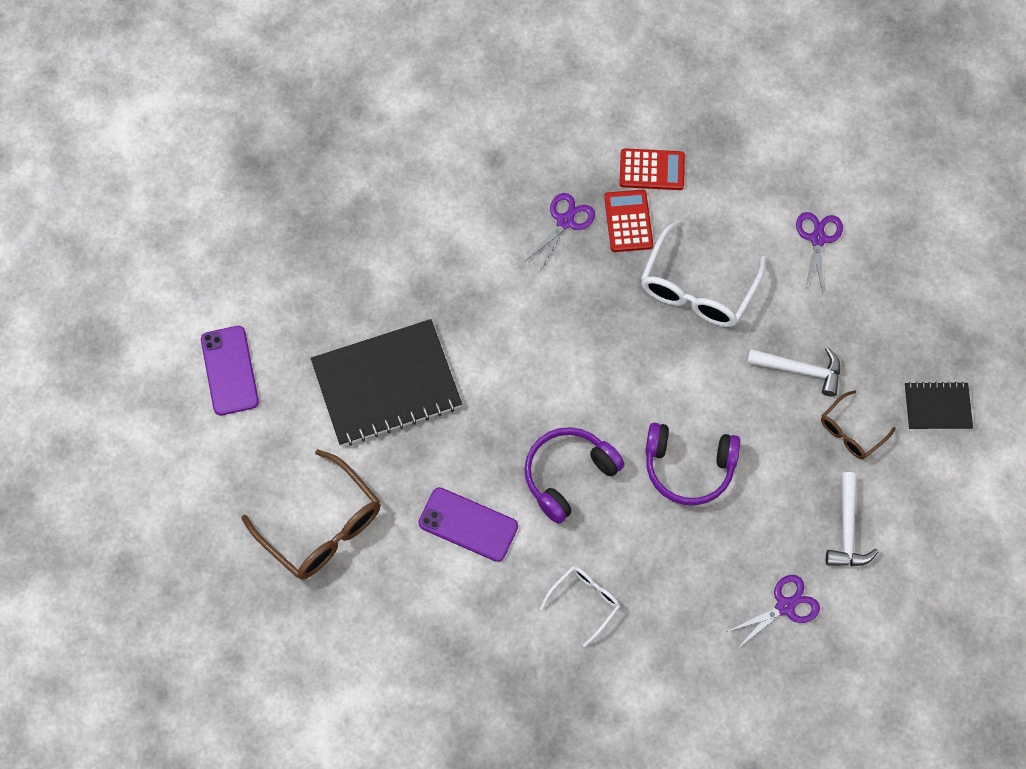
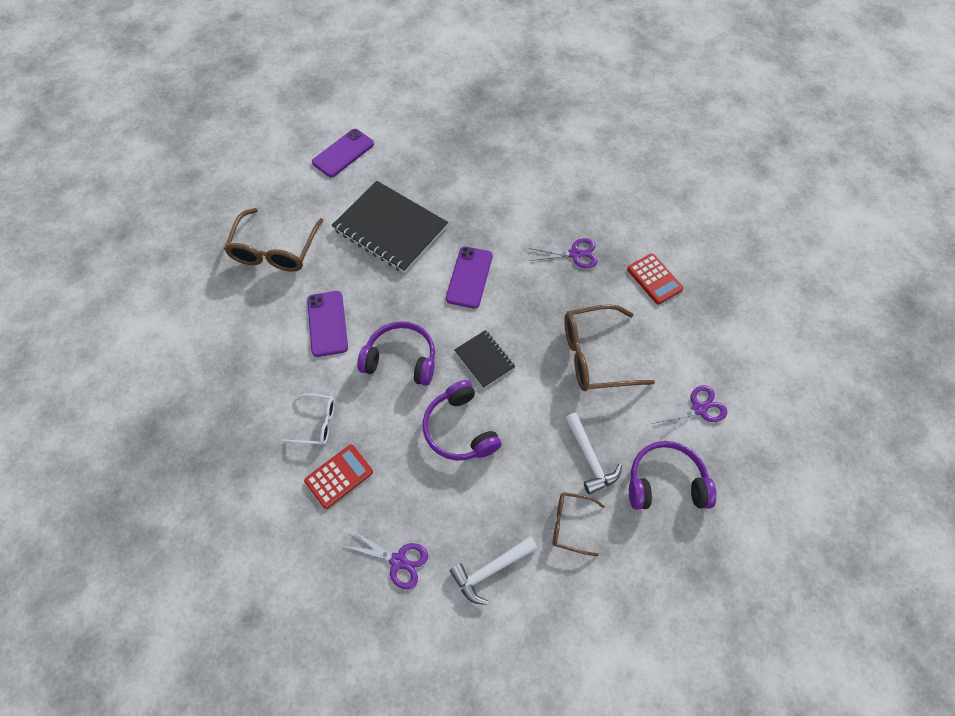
camera: 55 degrees right, 5 degrees down
(515, 344) = (469, 277): none -> purple phone
(628, 221) = (606, 287): red calculator -> red calculator (339, 476)
(697, 288) = (595, 355): white glasses -> brown glasses
(867, 322) = (665, 482): none -> purple headphones
(937, 407) = (641, 578): black notebook -> black notebook (484, 359)

